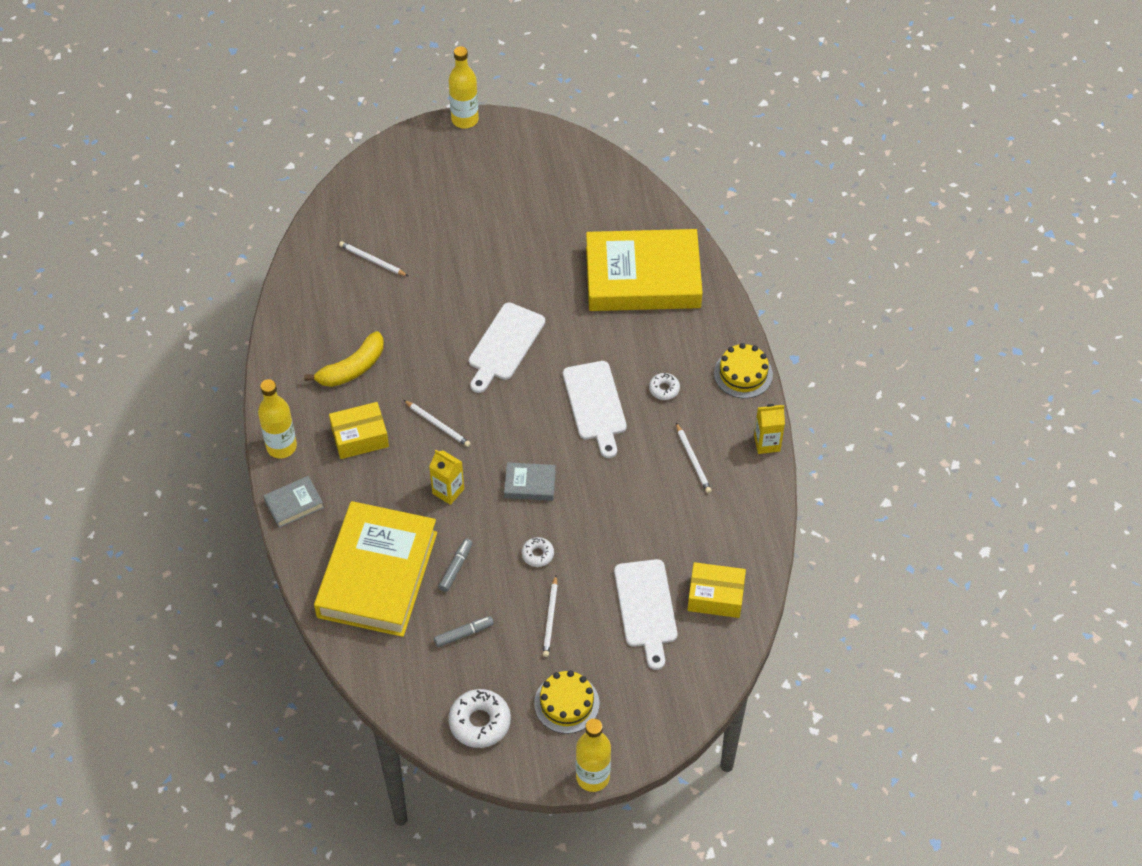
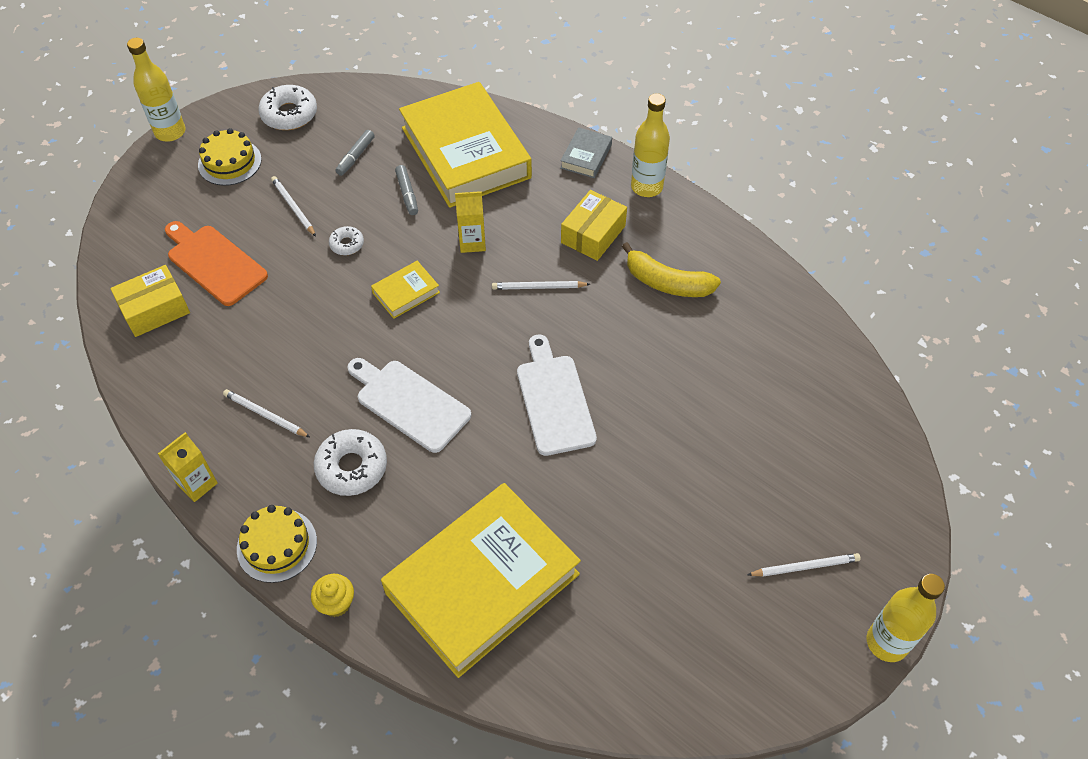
camera: 140 degrees right, 0 degrees up
(352, 368) = (667, 282): yellow banana -> yellow banana turned 75 degrees counterclockwise
(372, 260) = (772, 393): white pencil -> white pencil (805, 566)
(530, 484) = (406, 293): grey book -> yellow book
(646, 608) = (214, 263): white cutting board -> orange cutting board
(664, 389) = (352, 467): white donut -> white donut, size x1.81
(732, 321) = (336, 603): none -> yellow cupcake

